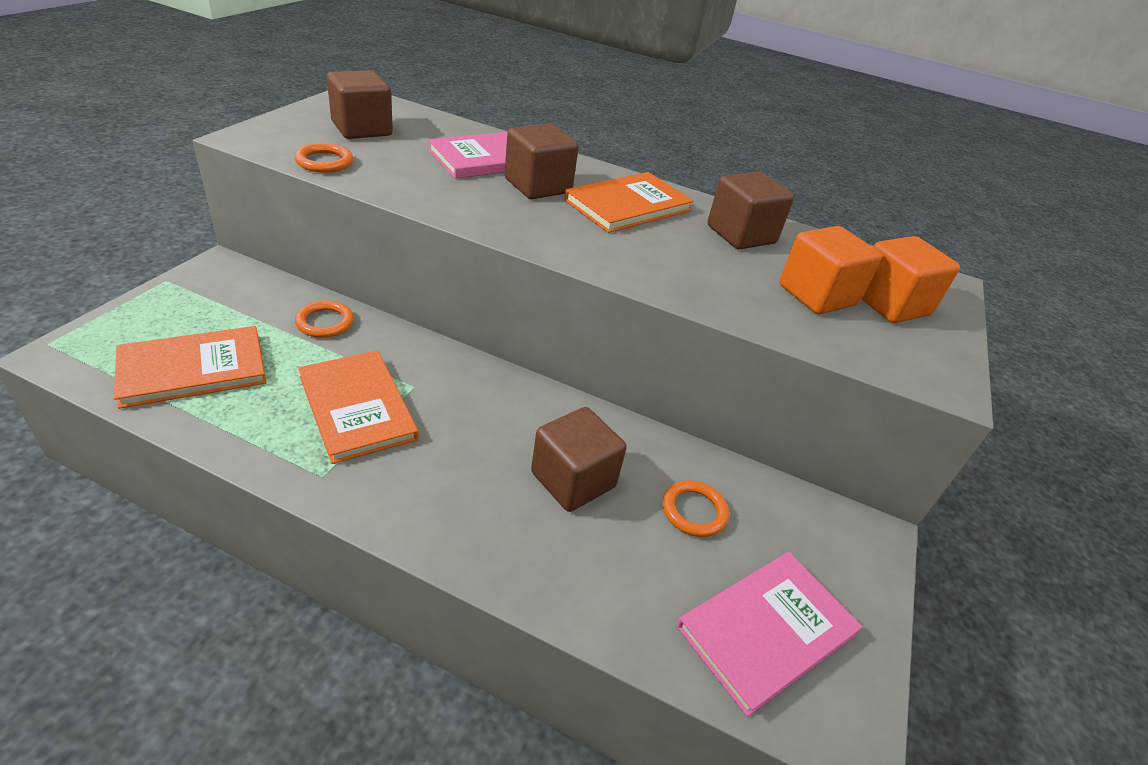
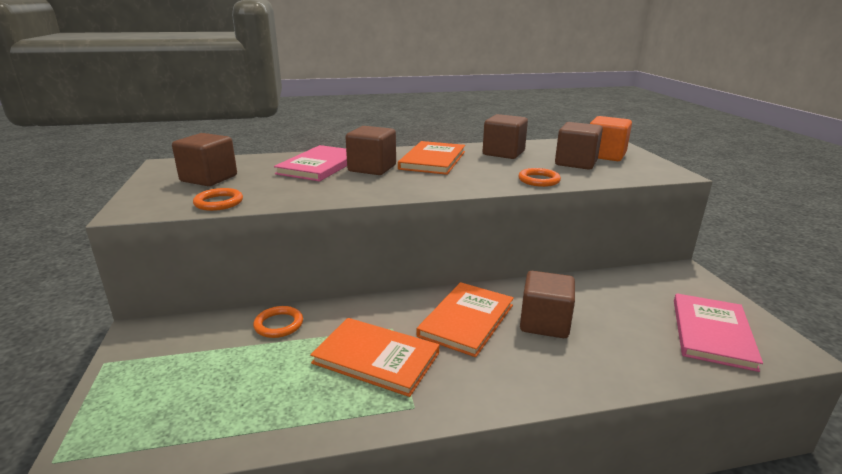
camera: 30 degrees left, 15 degrees down
(193, 369) = (221, 403): orange book -> orange book (466, 320)
(694, 511) = (613, 304): orange ring -> orange ring (539, 180)
(817, 295) = (576, 163): orange cube -> brown cube

